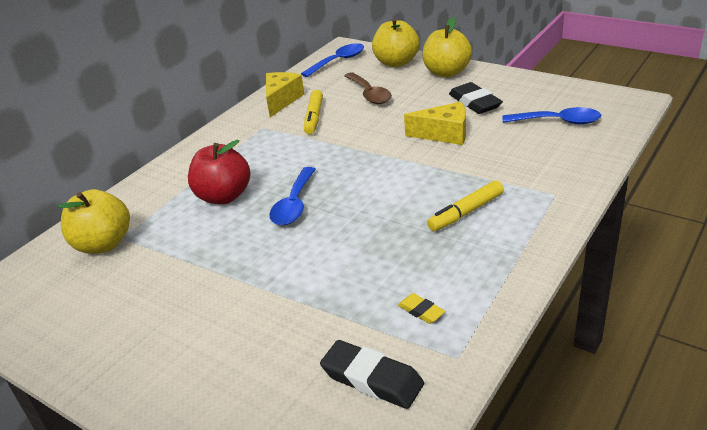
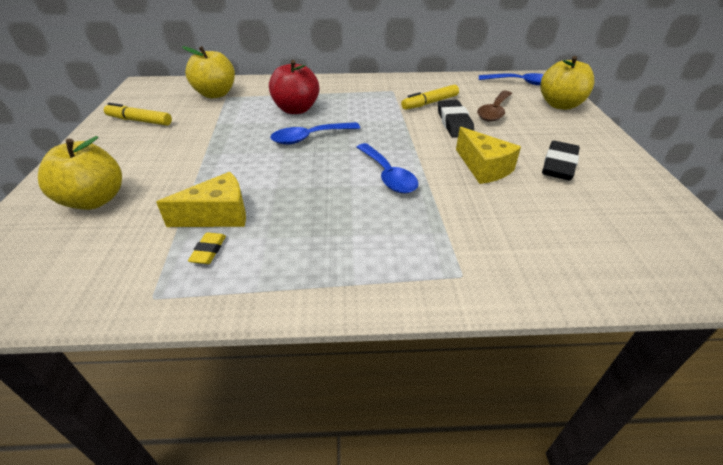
camera: 50 degrees right, 5 degrees up
(281, 100) = (435, 84): yellow cheese -> yellow cheese (218, 215)
(372, 379) = (109, 256): black eraser -> black eraser (454, 123)
(446, 72) = (585, 133): yellow apple -> yellow apple (95, 200)
(466, 212) = (373, 224): yellow marker -> yellow marker (139, 121)
(558, 122) = (603, 230): blue spoon -> blue spoon (388, 175)

